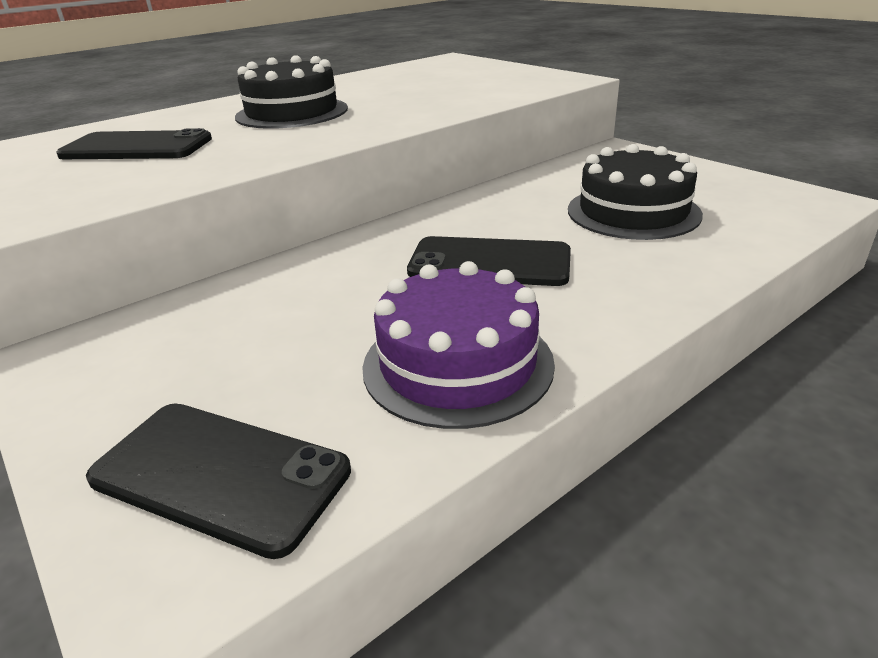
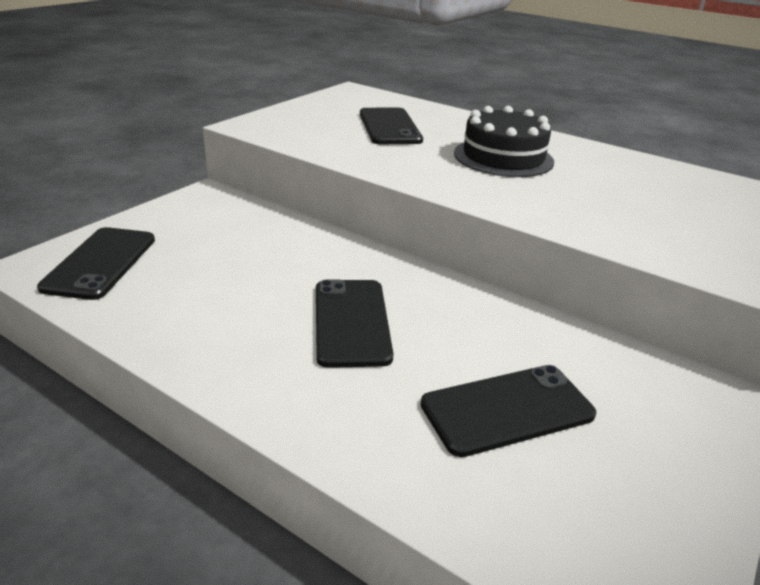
camera: 70 degrees right, 0 degrees up
(457, 364) = (196, 322): purple cake -> none
(633, 212) = (507, 410): black cake -> black phone

